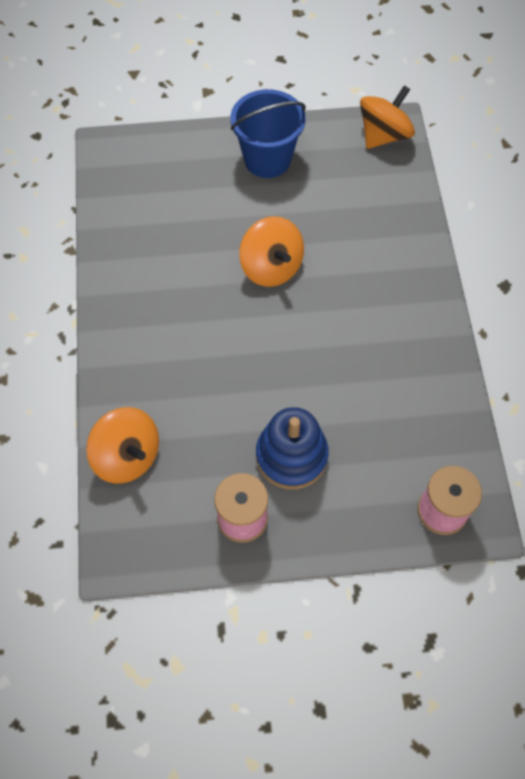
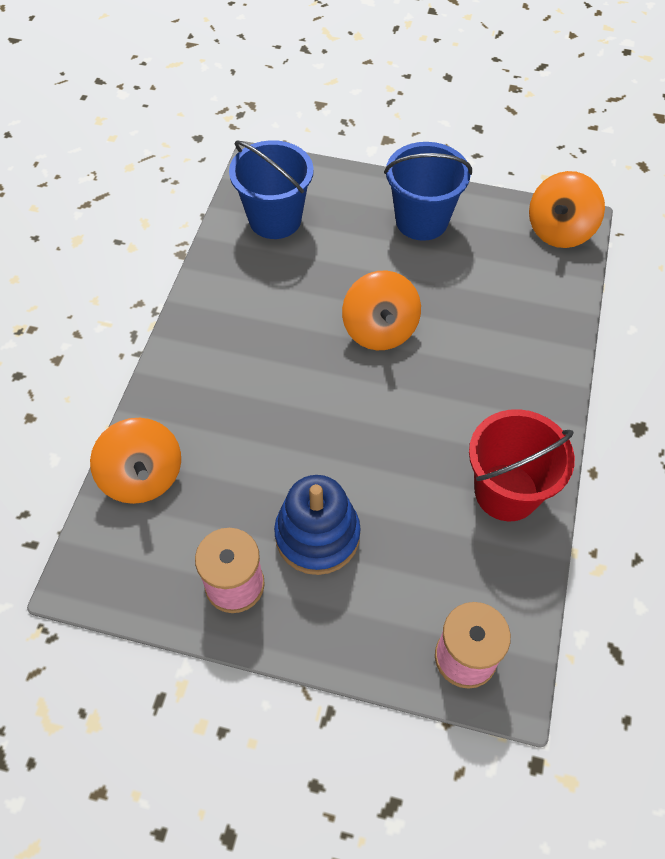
camera: 20 degrees right, 5 degrees down
(141, 194) = (275, 219): none -> blue bucket
(384, 135) = (559, 230): orange spinning top -> orange spinning top turned 150 degrees clockwise
(424, 371) = (506, 492): none -> red bucket

